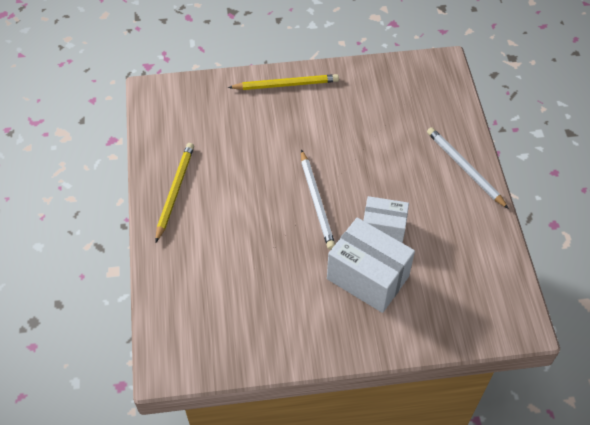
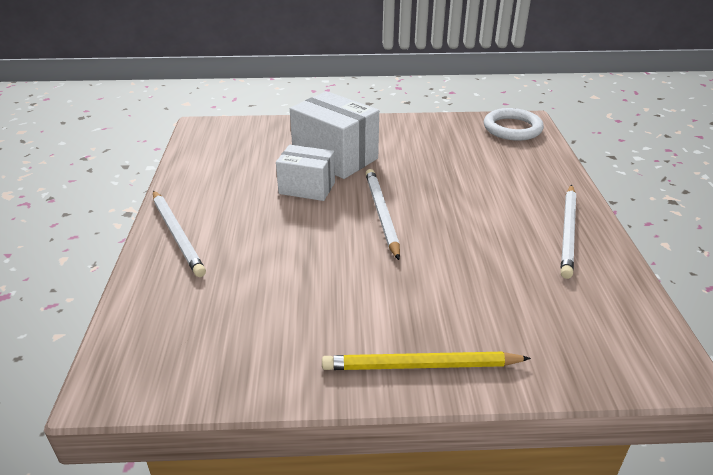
camera: 175 degrees left, 20 degrees down
(175, 191) = (568, 232): yellow pencil -> white pencil
(184, 349) = (512, 128): none -> white ring

